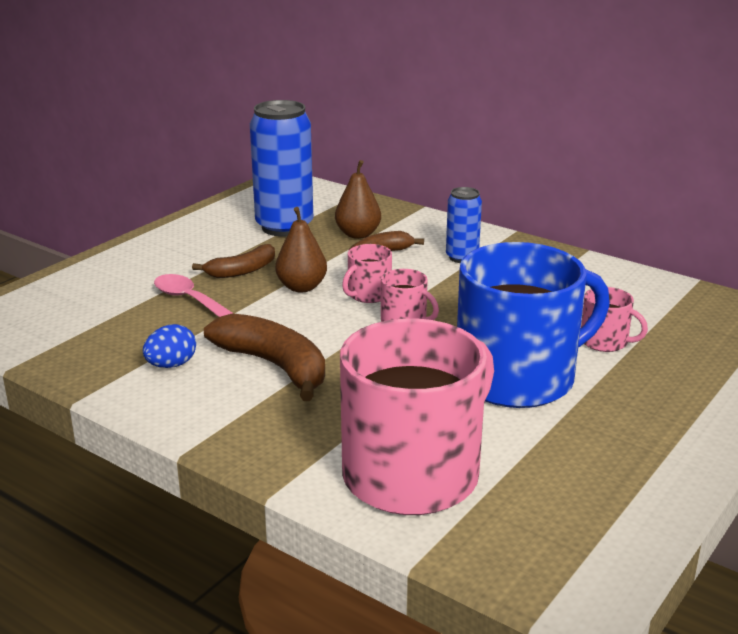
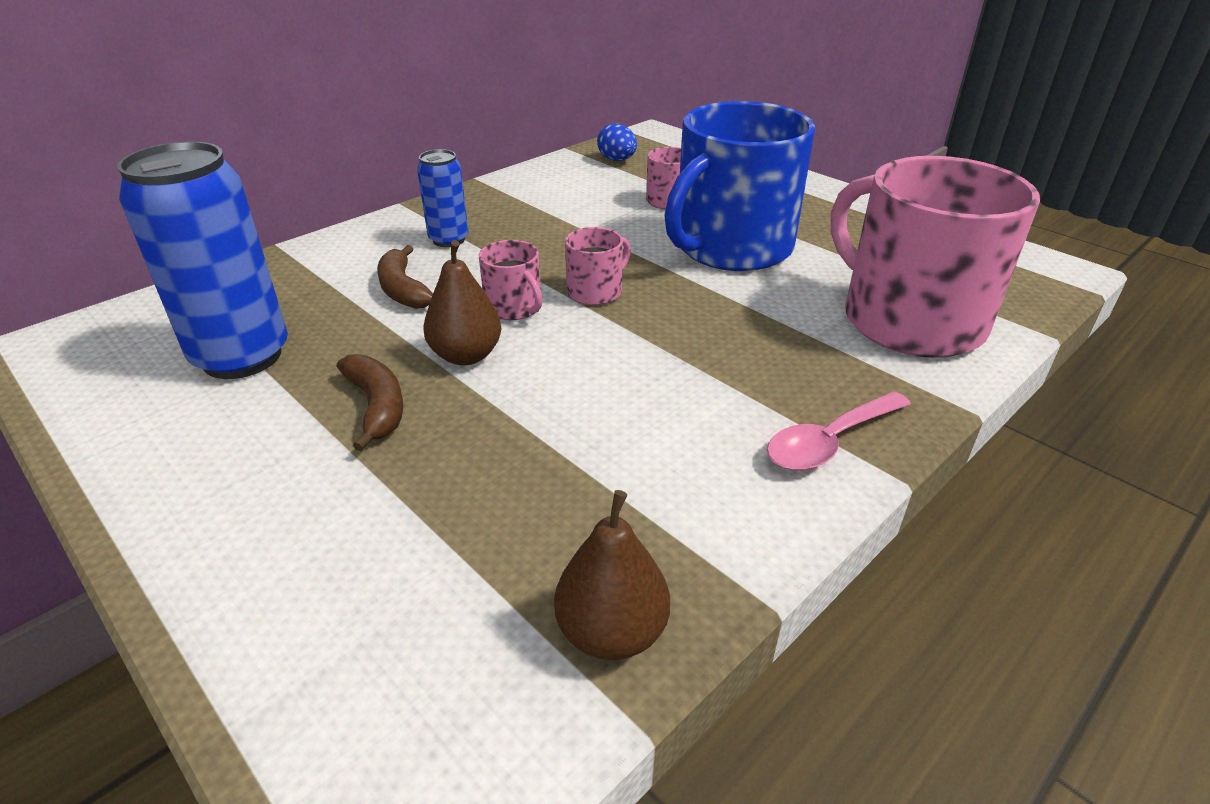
camera: 80 degrees left, 10 degrees up
(171, 365) = (668, 489): blue egg -> blue egg (617, 160)
(189, 300) = (454, 466): pink spoon -> pink spoon (829, 442)
(274, 366) = (686, 392): brown banana -> none
(358, 234) = (325, 298): brown pear -> brown pear (612, 632)
(518, 378) = (731, 247): blue mug -> blue mug turned 120 degrees counterclockwise

